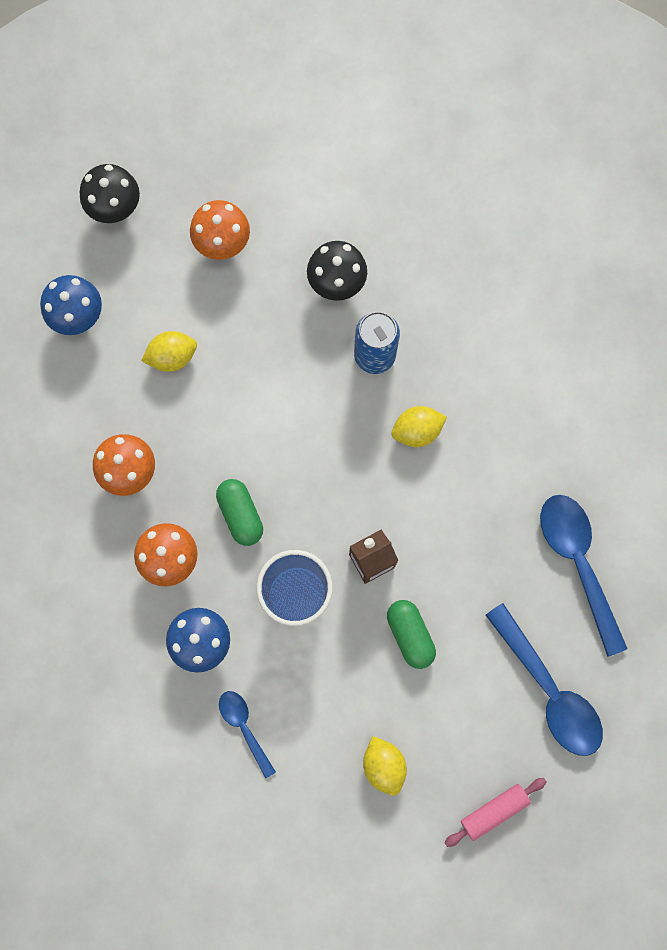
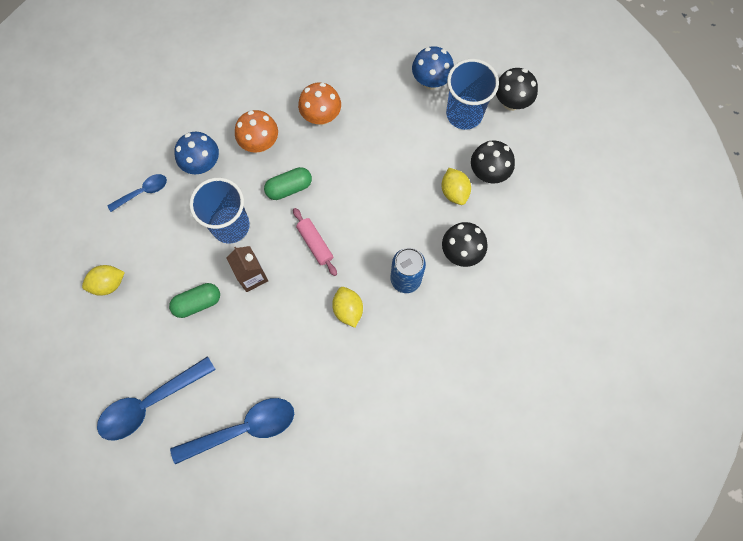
camera: 90 degrees right, 5 degrees down
(132, 272) = (464, 114): none -> blue cup
(172, 357) = (403, 141): yellow lemon -> yellow lemon (454, 191)
(223, 244) = (488, 173): orange mushroom -> black mushroom
(494, 811) = (68, 360): pink rolling pin -> pink rolling pin (315, 244)

